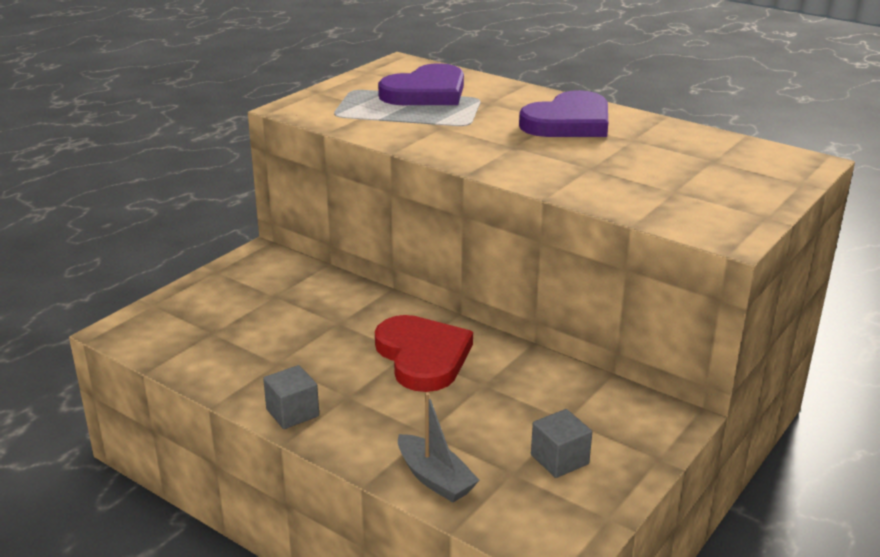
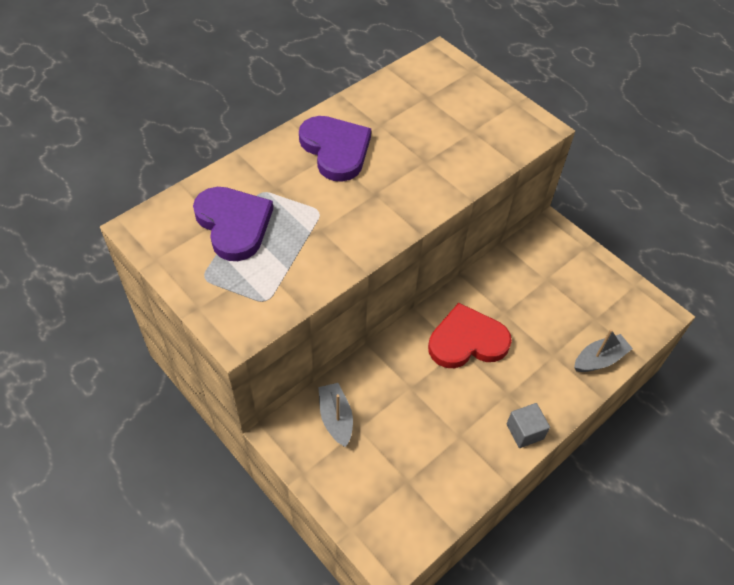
camera: 80 degrees left, 25 degrees up
(285, 280) = (336, 418): none -> grey boat
(559, 459) = (585, 293): grey cube -> none

